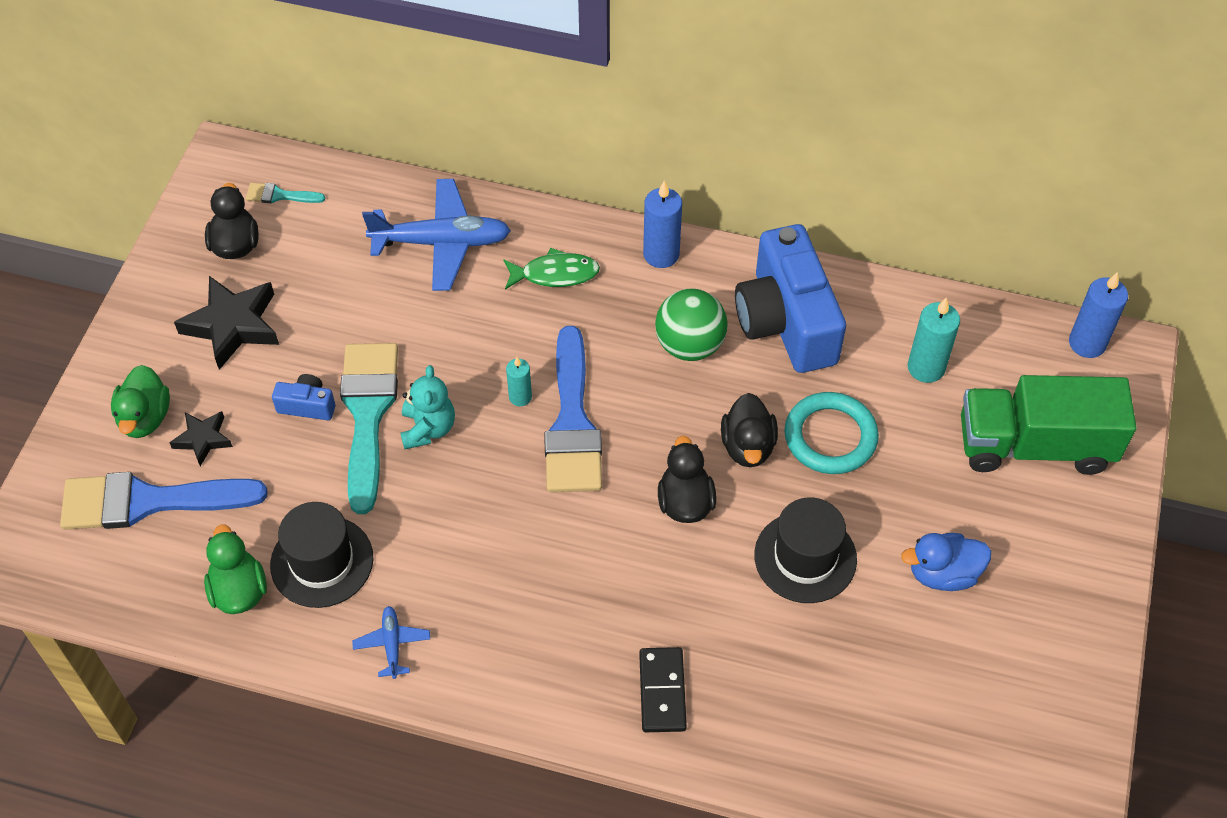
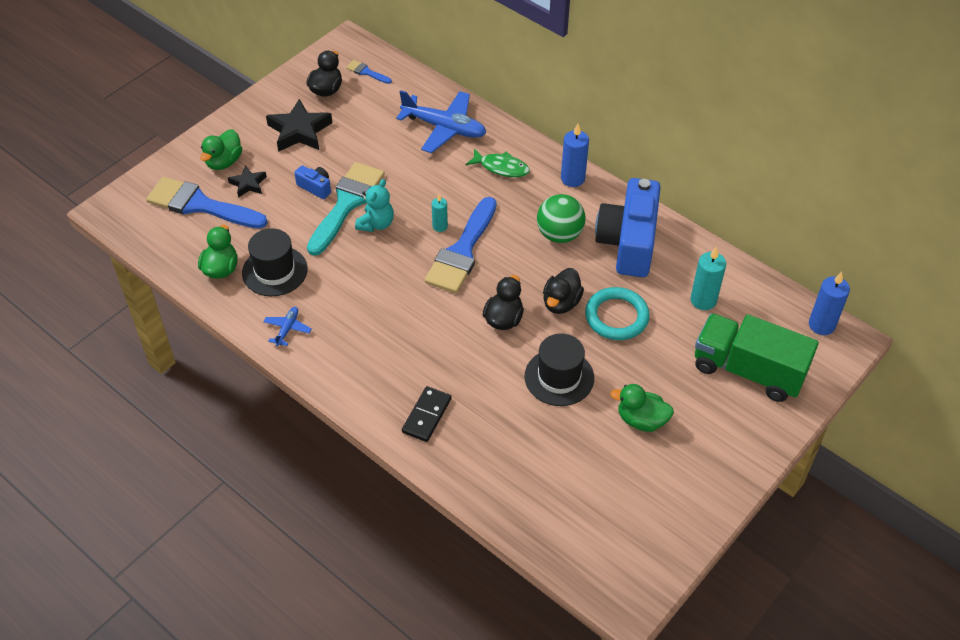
camera: 25 degrees right, 5 degrees down
(280, 195) = (366, 72): turquoise brush -> blue brush
(943, 574) = (641, 420): blue duck -> green duck

